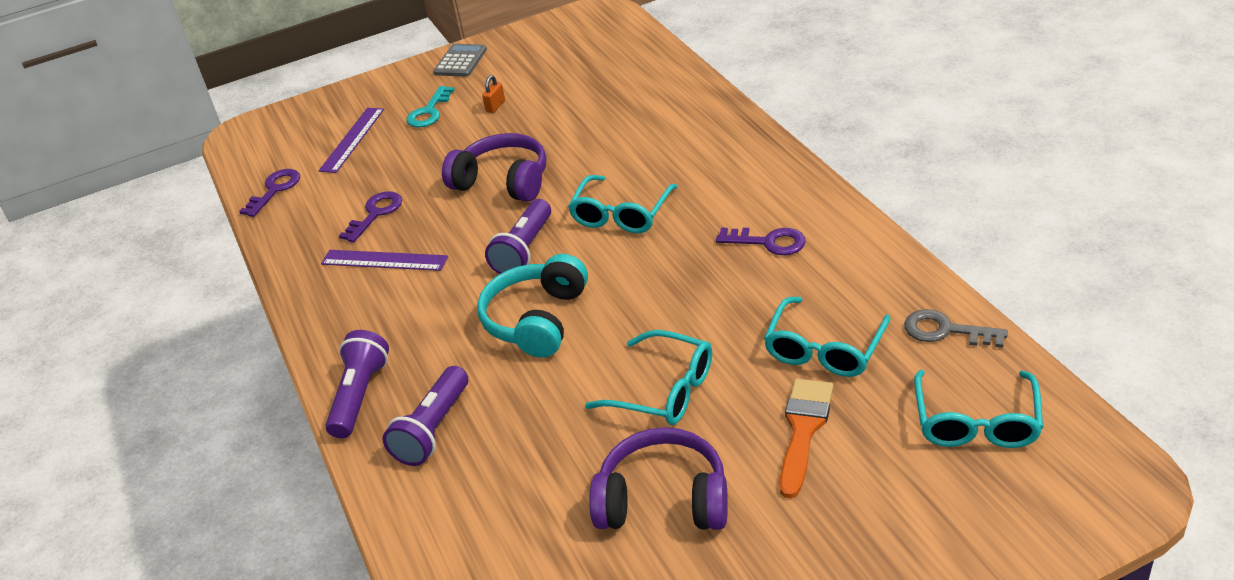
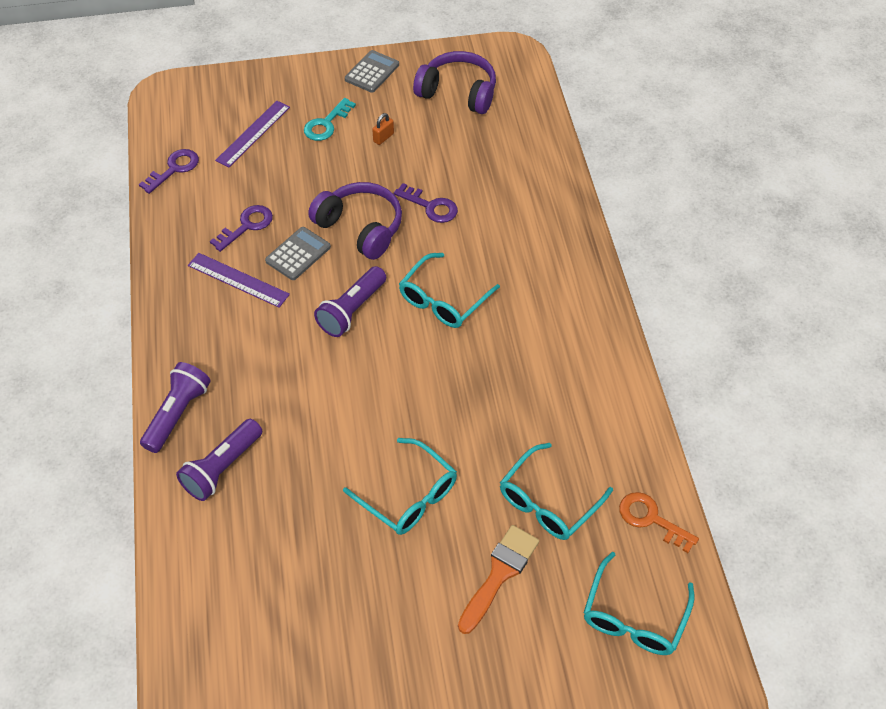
camera: 10 degrees right, 15 degrees up
(443, 221) = (298, 254): none -> grey calculator
(536, 320) = (336, 388): turquoise headphones -> none
(663, 500) = (369, 599): purple headphones -> purple headphones (458, 92)
(768, 242) = (550, 374): purple key -> purple key (431, 206)
(945, 331) = (651, 519): grey key -> orange key

